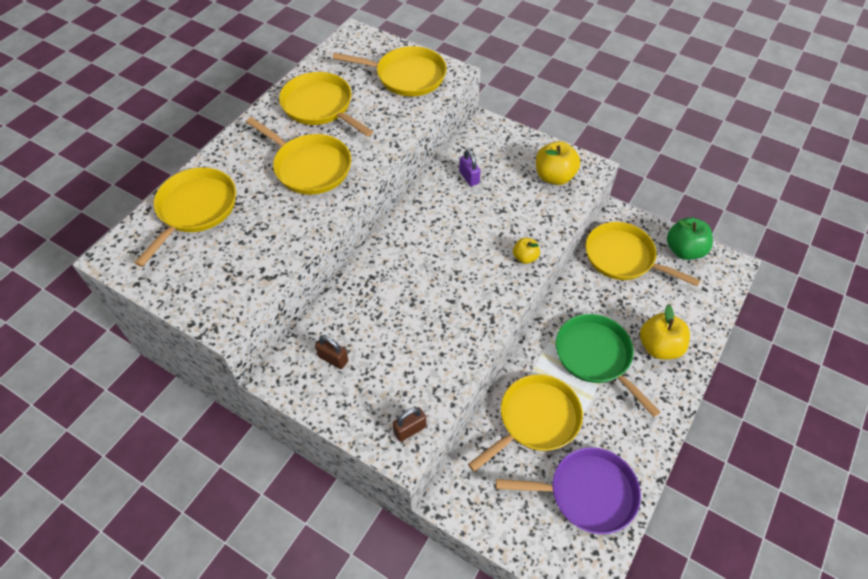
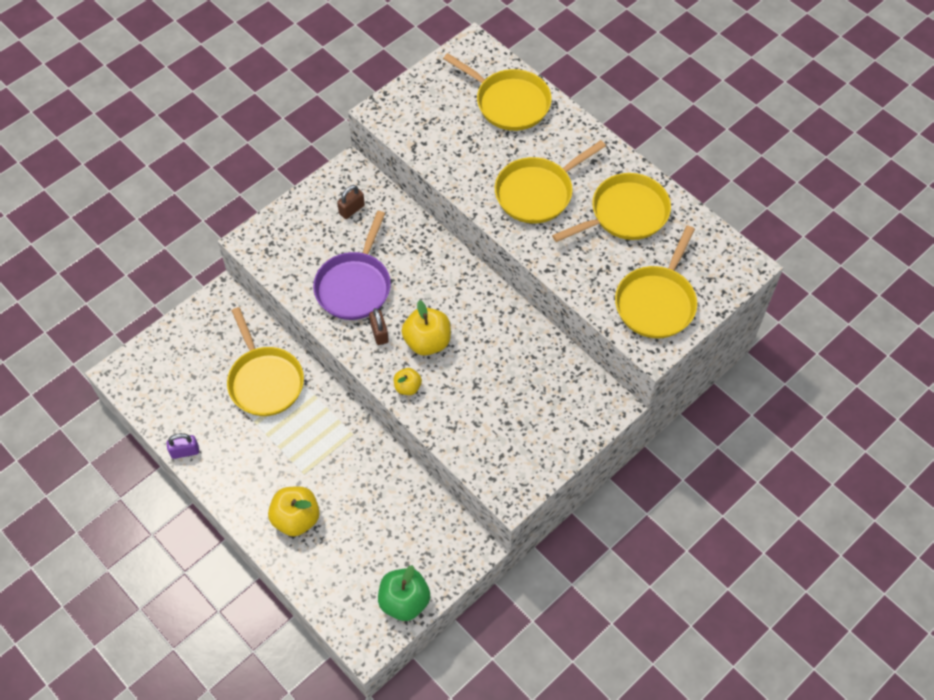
camera: 105 degrees right, 5 degrees up
(410, 429) = (266, 250): brown padlock -> brown padlock (379, 333)
(469, 177) = (532, 366): purple padlock -> purple padlock (185, 451)
(554, 177) = (509, 452): yellow apple -> yellow apple (427, 342)
(587, 493) = (185, 399): purple pan -> purple pan (354, 286)
(596, 356) = (307, 455): green pan -> none
(623, 257) = (415, 530): yellow pan -> none

